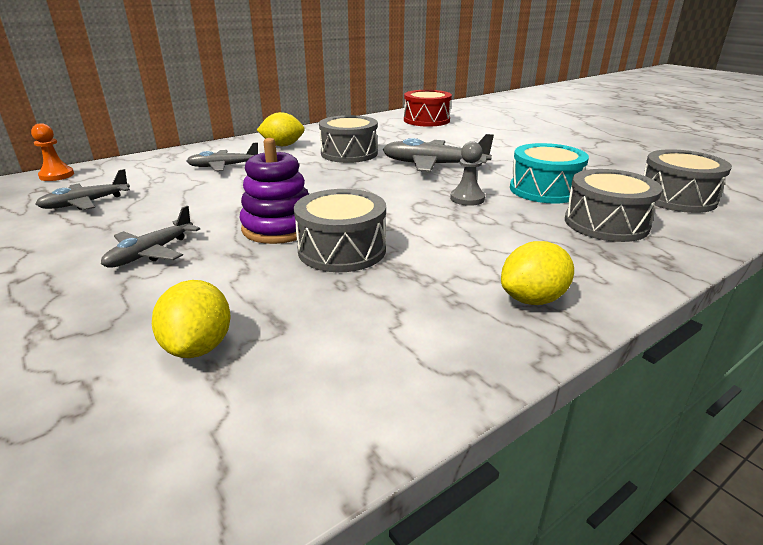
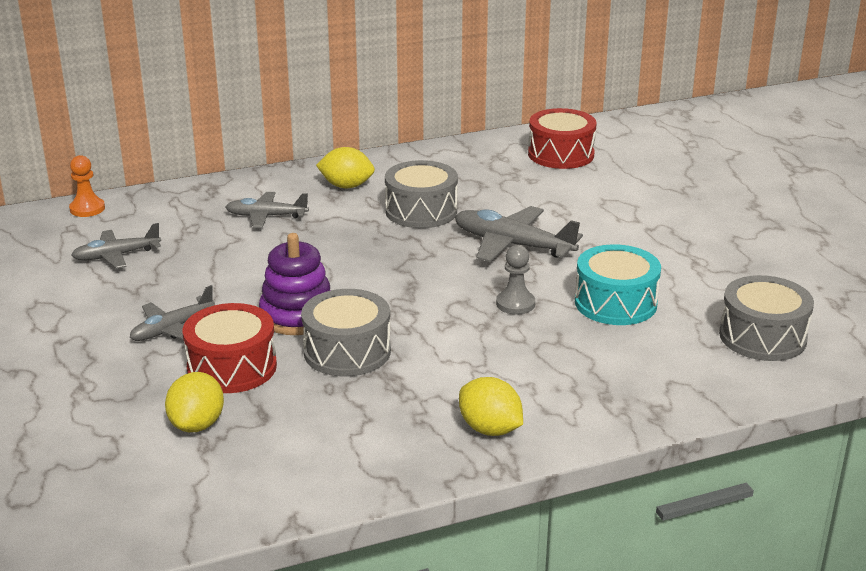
camera: 15 degrees right, 0 degrees up
(226, 279) = (232, 367): none -> red drum
(533, 299) = (490, 429): yellow lemon -> yellow lemon turned 60 degrees clockwise
(606, 223) = (641, 359): grey drum -> none

